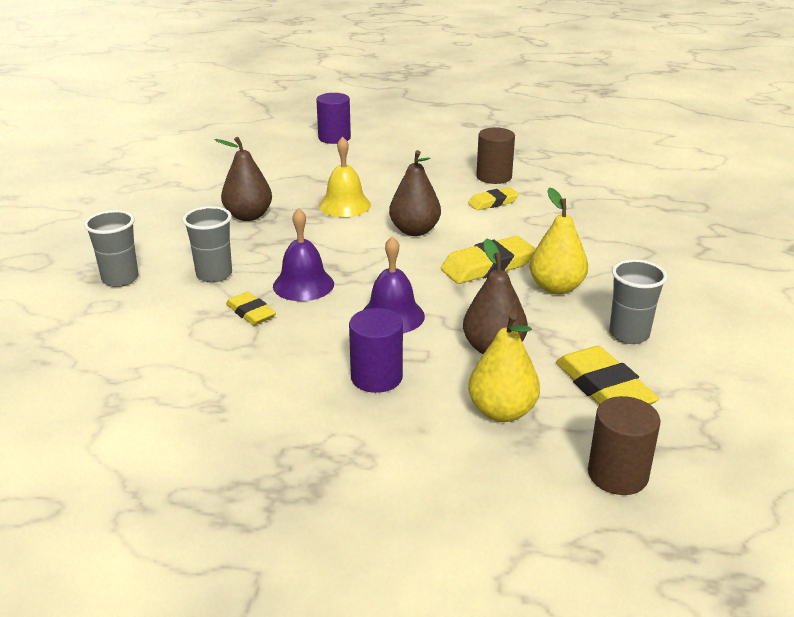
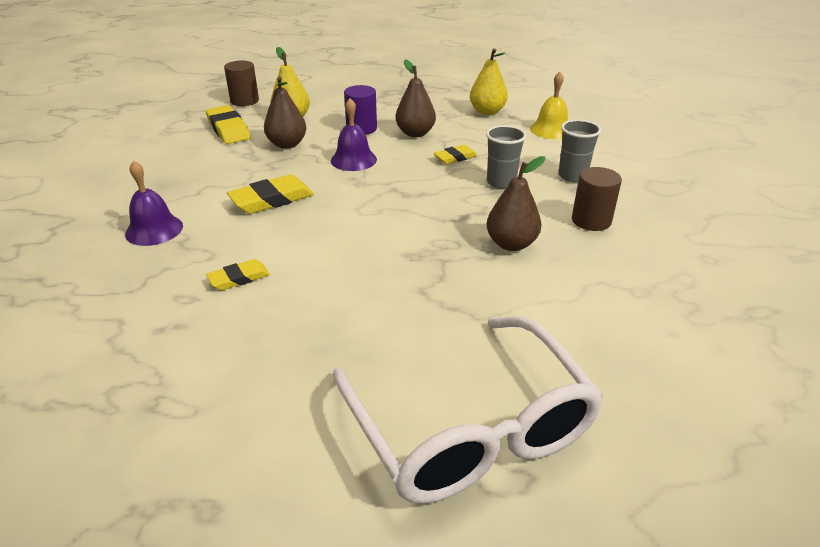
camera: 175 degrees right, 5 degrees up
(251, 312) = (455, 157): yellow eraser -> yellow eraser turned 75 degrees counterclockwise
(303, 285) = (425, 178): purple bell -> purple bell (154, 230)
(334, 138) = (470, 427): purple cylinder -> white glasses
(345, 205) = (412, 265): yellow bell -> yellow bell (551, 130)
(414, 231) = (334, 234): brown pear -> brown pear (415, 133)
(494, 177) = (219, 329): brown cylinder -> brown cylinder (591, 220)
(556, 288) = (222, 184): yellow pear -> yellow pear (487, 112)
(629, 334) = (190, 155): grey cup -> none

